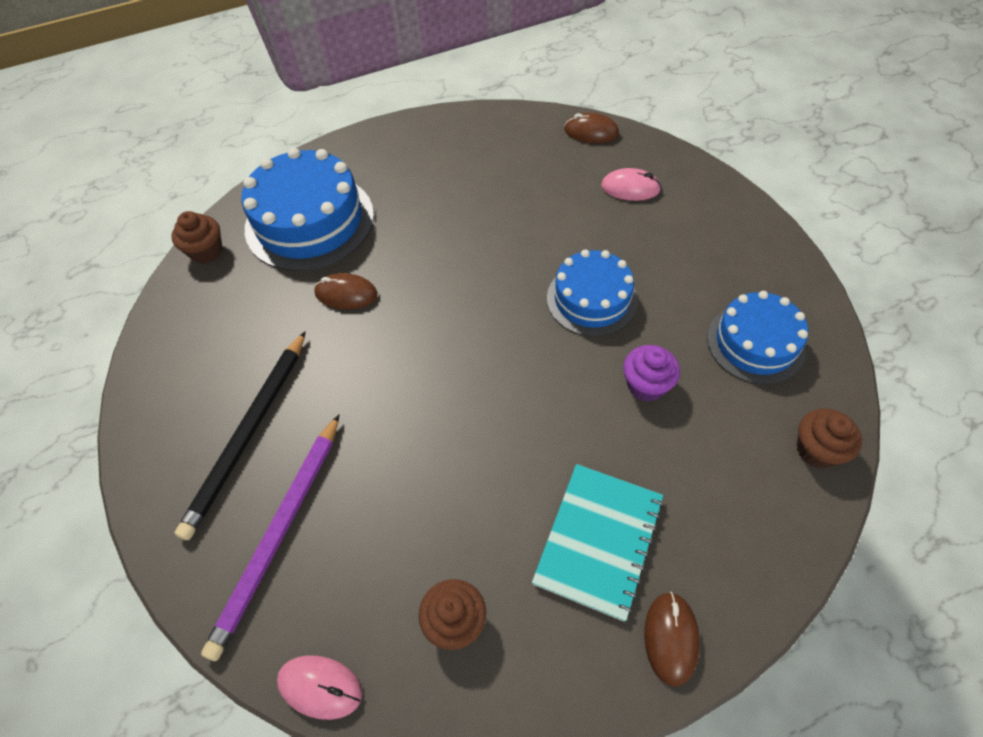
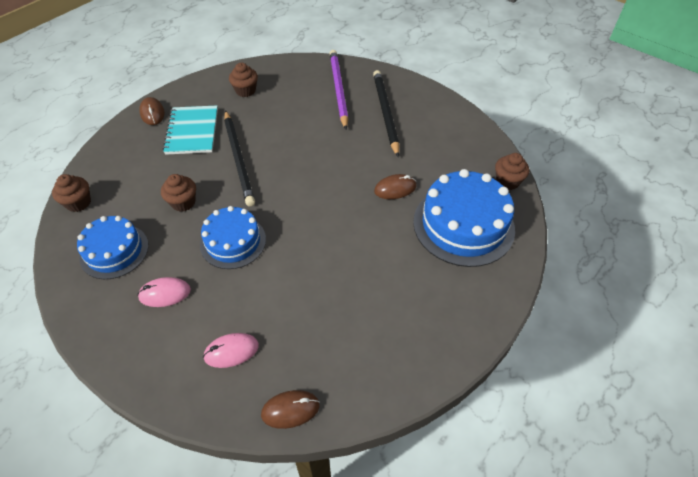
camera: 150 degrees right, 5 degrees down
(320, 687) = (287, 62): pink mouse -> pink mouse (165, 293)
(536, 436) = (238, 159): none -> black pencil
(646, 385) = (183, 202): purple cupcake -> brown cupcake

